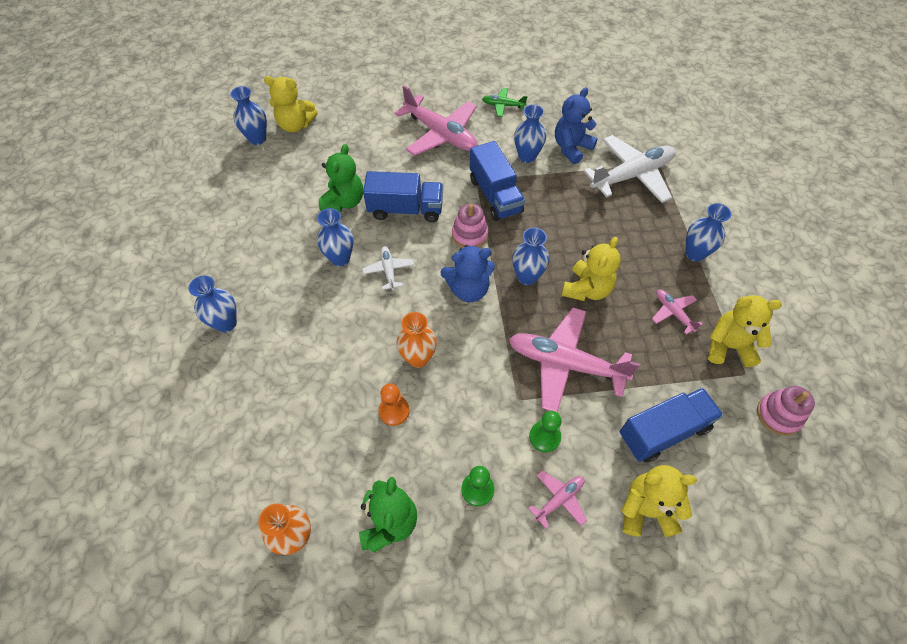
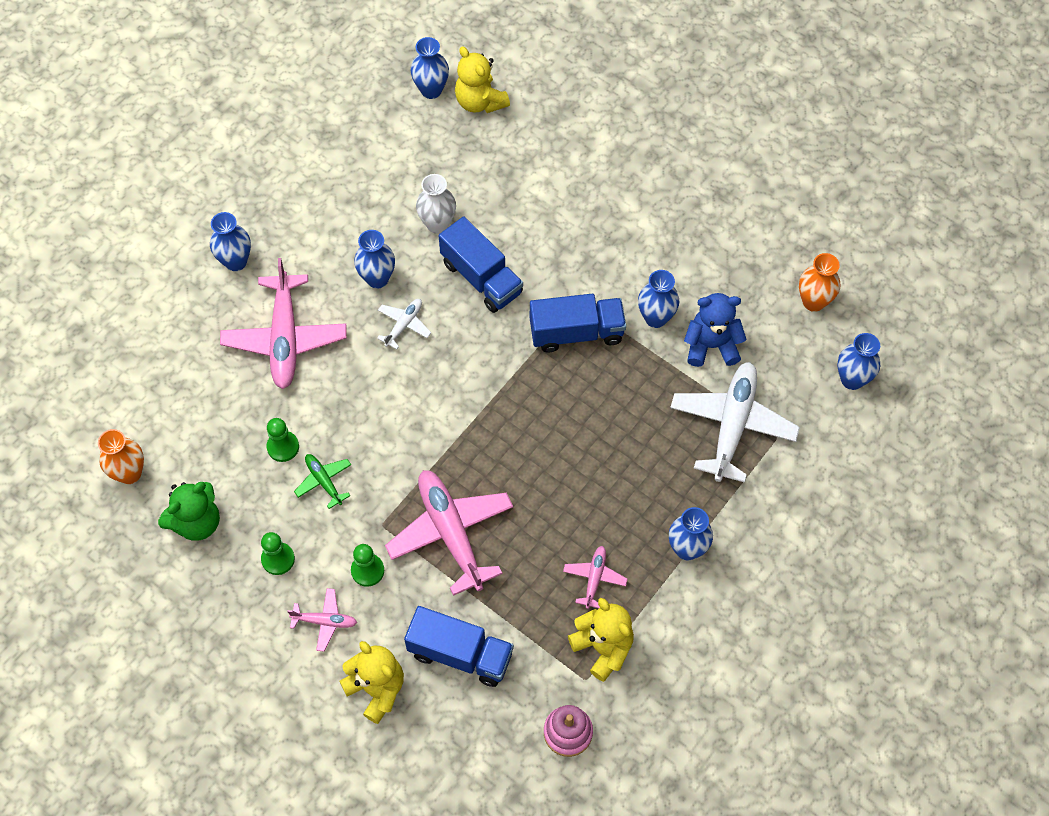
camera: 45 degrees right, 5 degrees up
(344, 202) = (437, 224): green teddy bear -> white vase
(394, 411) = (283, 447): orange pawn -> green pawn
(418, 358) = (345, 422): orange vase -> orange vase (813, 301)
(441, 134) = (602, 224): pink plane -> pink plane (285, 338)
(468, 289) = (449, 400): blue teddy bear -> none
(469, 235) = (508, 351): pink stacking toy -> none
(495, 195) = (576, 332): blue truck -> blue truck turned 120 degrees counterclockwise
(503, 105) = (702, 241): green plane -> green plane (324, 481)
(527, 277) = (510, 434): blue vase -> blue vase (852, 379)
(586, 289) = (547, 490): yellow teddy bear -> none
(632, 175) = (732, 425): white plane -> white plane turned 90 degrees counterclockwise

